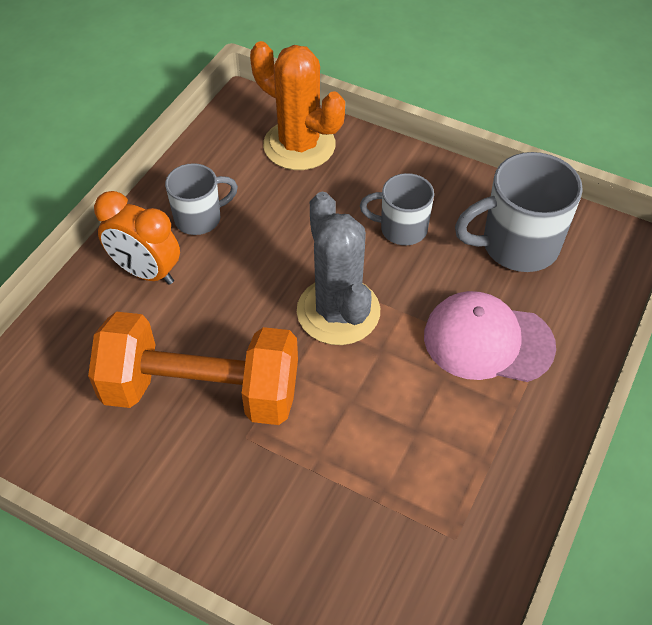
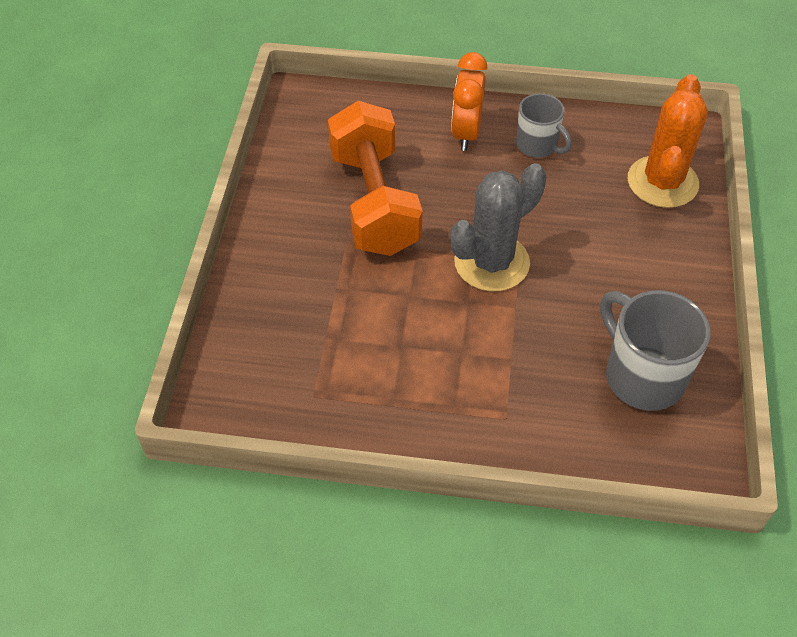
camera: 70 degrees right, 0 degrees up
(401, 229) = (608, 282): grey mug -> none
(488, 341) = (516, 376): pink cap -> none

